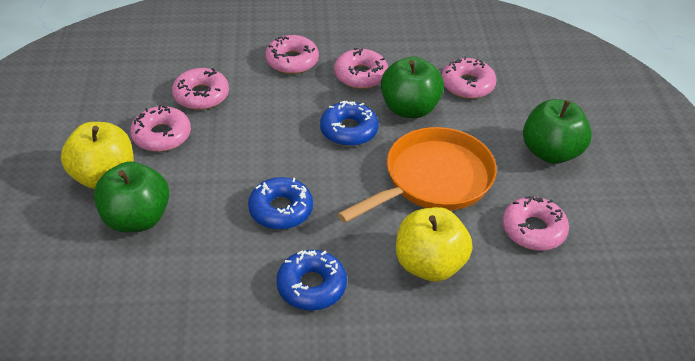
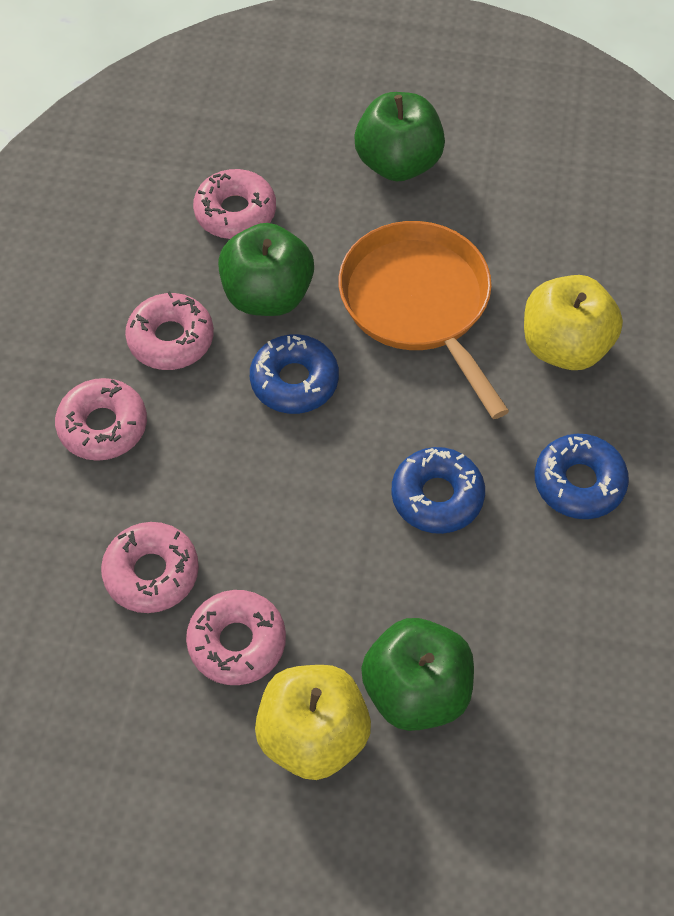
camera: 75 degrees left, 15 degrees up
(533, 230) = (528, 224): pink donut -> none

